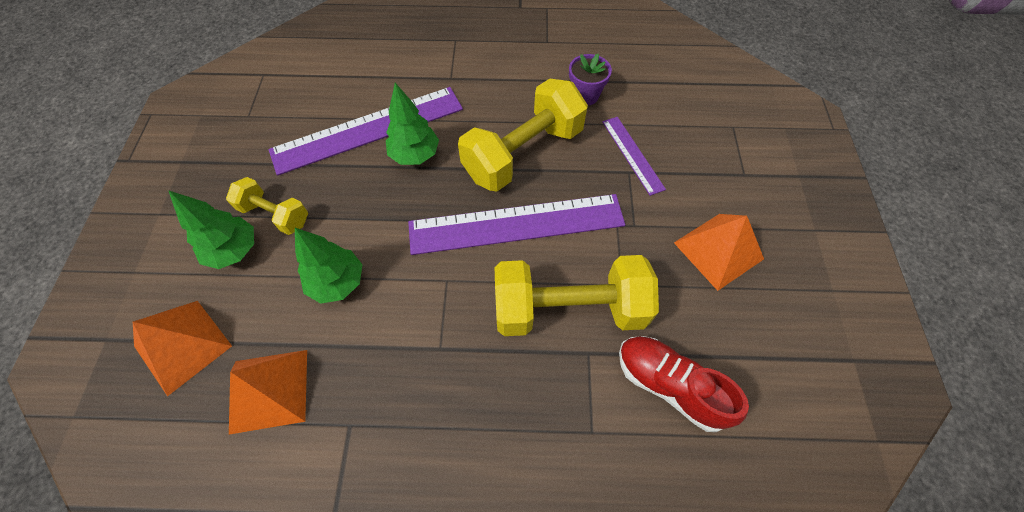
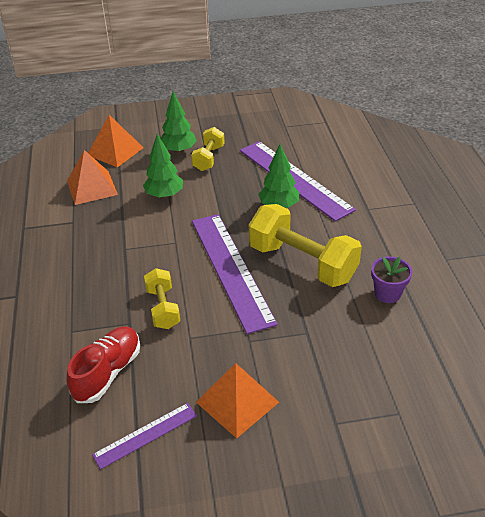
camera: 80 degrees right, 20 degrees down
(569, 309) = (163, 308): yellow dumbbell -> yellow dumbbell, size x0.54
(632, 154) = (328, 333): purple ruler -> purple ruler (145, 435)

